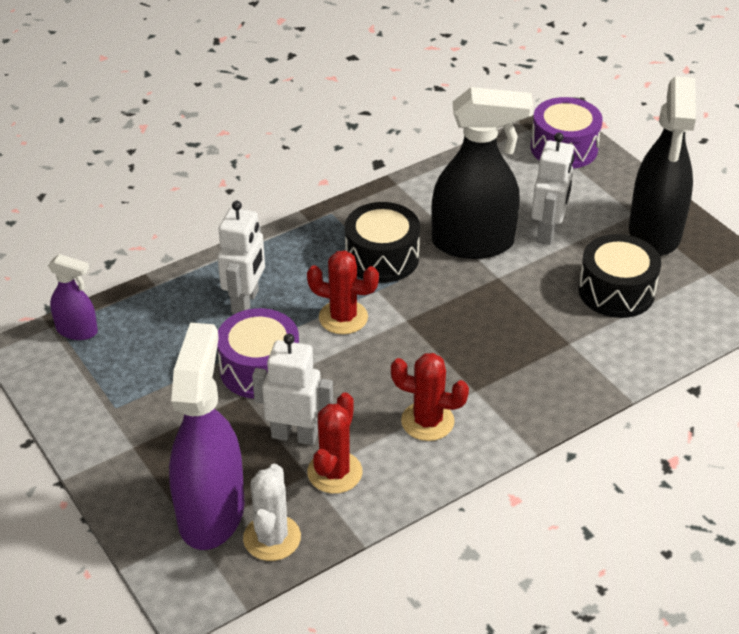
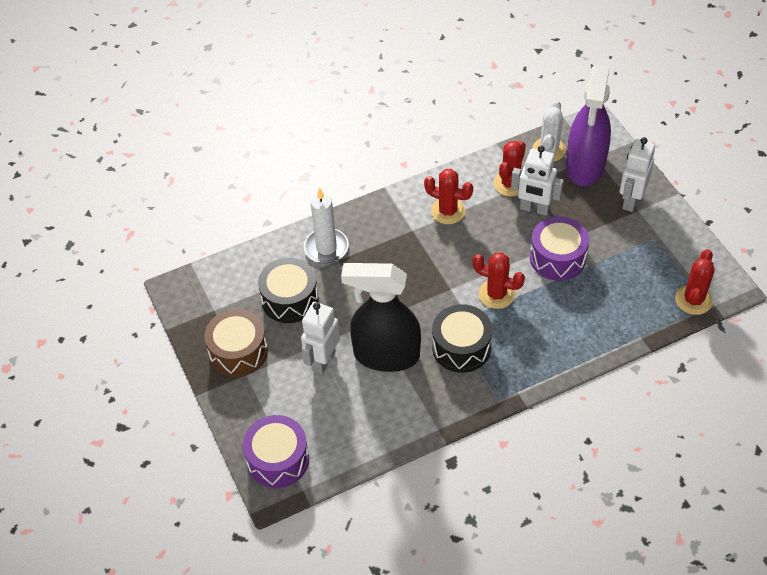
camera: 170 degrees left, 10 degrees up
(77, 331) = (693, 300): purple spray bottle -> red cactus
(246, 302) = (569, 314): white robot -> white robot (630, 200)
(592, 357) = (326, 248): none -> white candle
(654, 233) = (238, 352): black spray bottle -> brown drum

